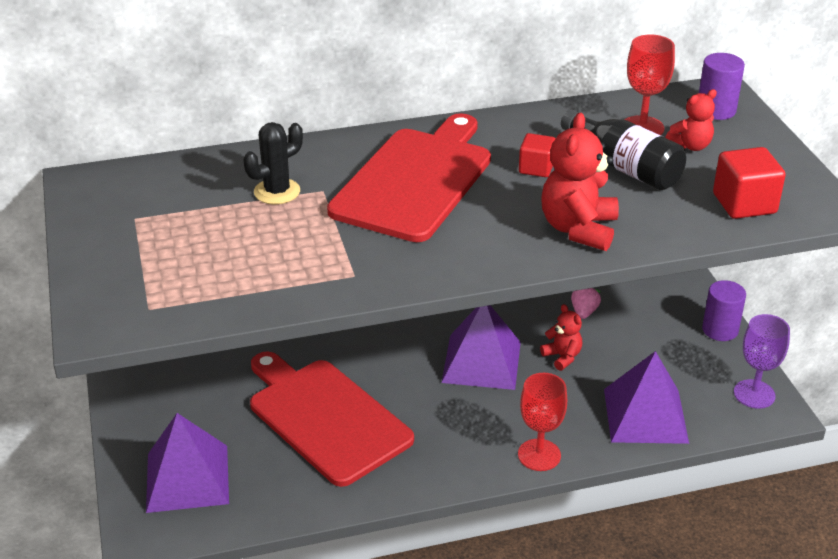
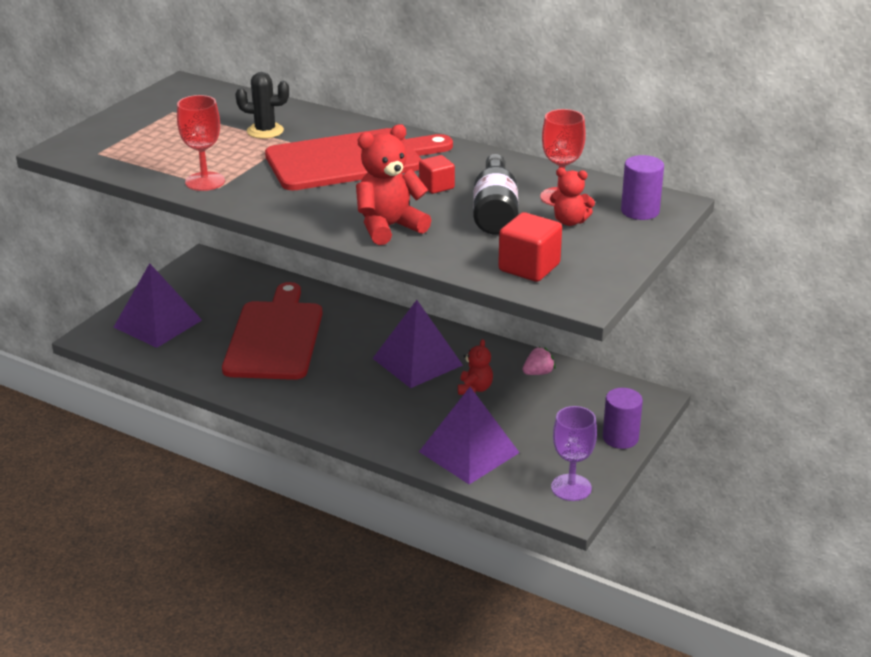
camera: 45 degrees right, 5 degrees down
(539, 455) = (361, 430): red goblet -> red goblet (205, 181)

